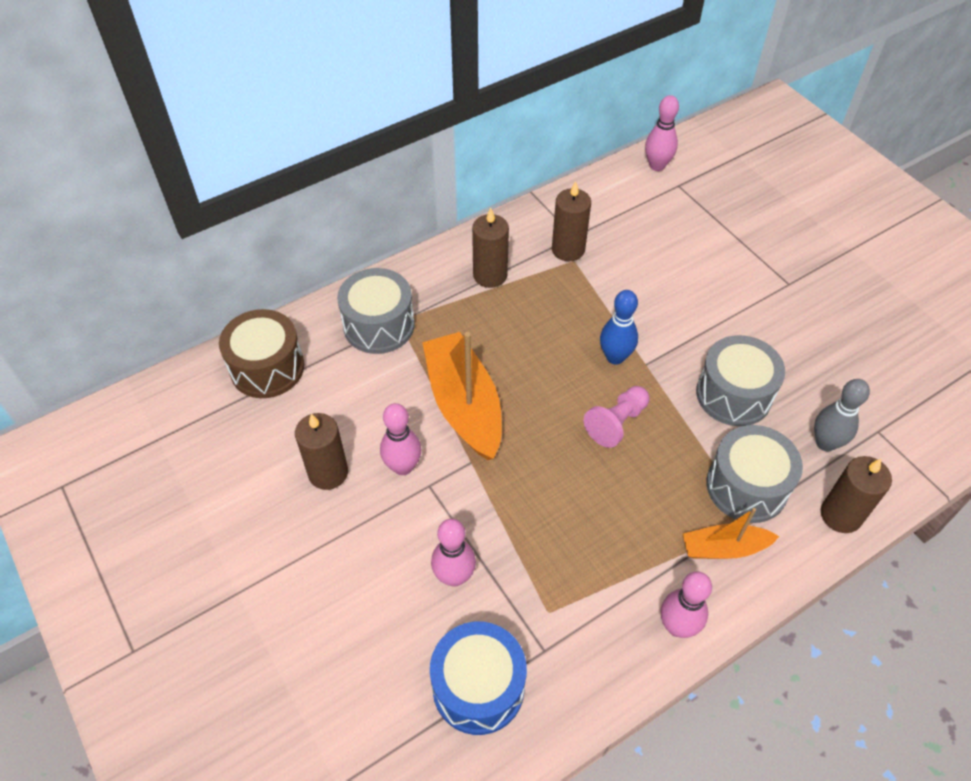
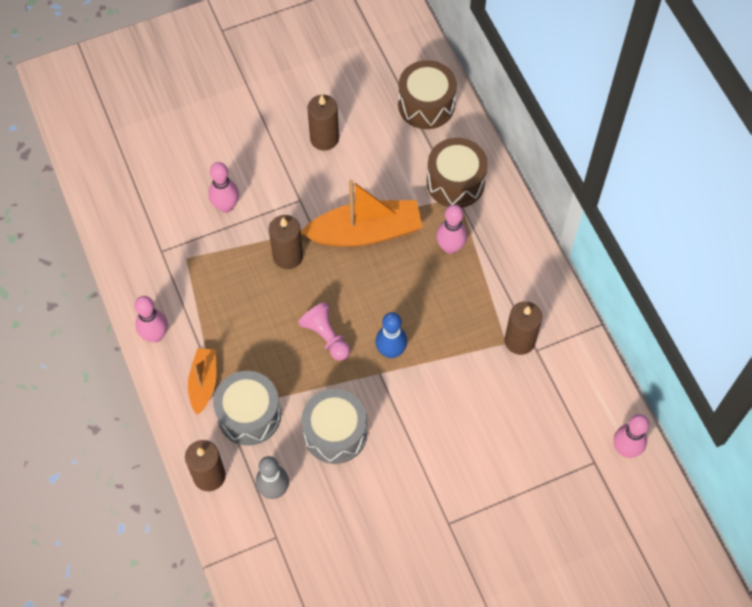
camera: 100 degrees right, 10 degrees up
(379, 325) = (455, 182): grey drum -> brown drum
(403, 466) = (319, 185): pink bowling pin -> pink bowling pin (450, 247)
(478, 687) = (148, 209): blue drum -> none
(490, 275) = (497, 272): brown candle -> brown candle (288, 256)

